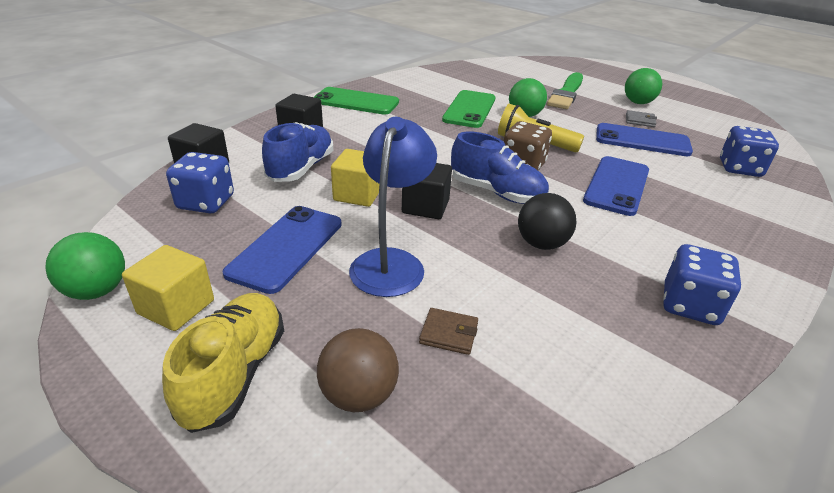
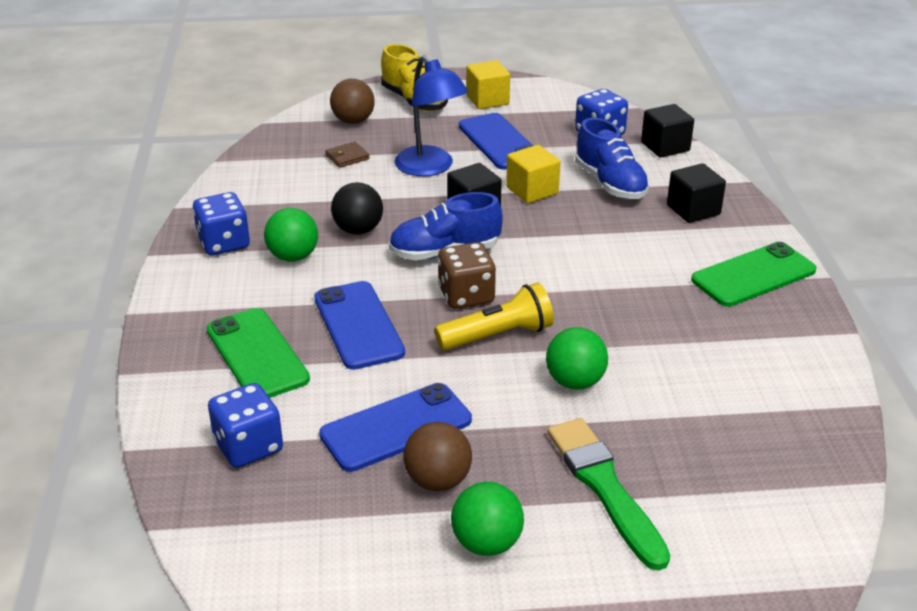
camera: 135 degrees right, 0 degrees up
(97, 291) = (534, 86): green ball -> green ball (293, 256)
(469, 109) = (642, 347): green phone -> green phone (257, 354)
(640, 121) = (438, 480): grey wallet -> brown ball

